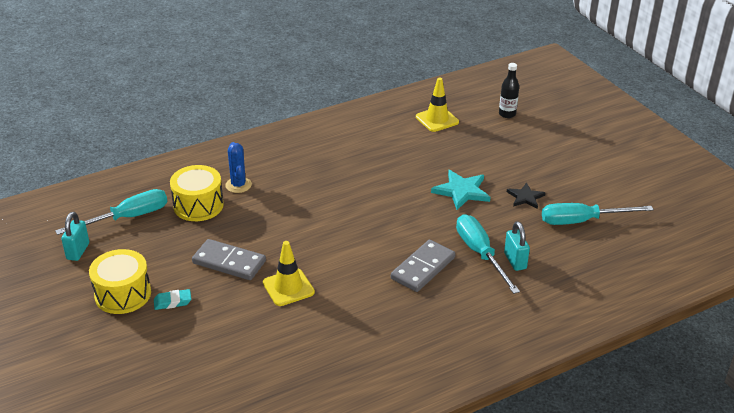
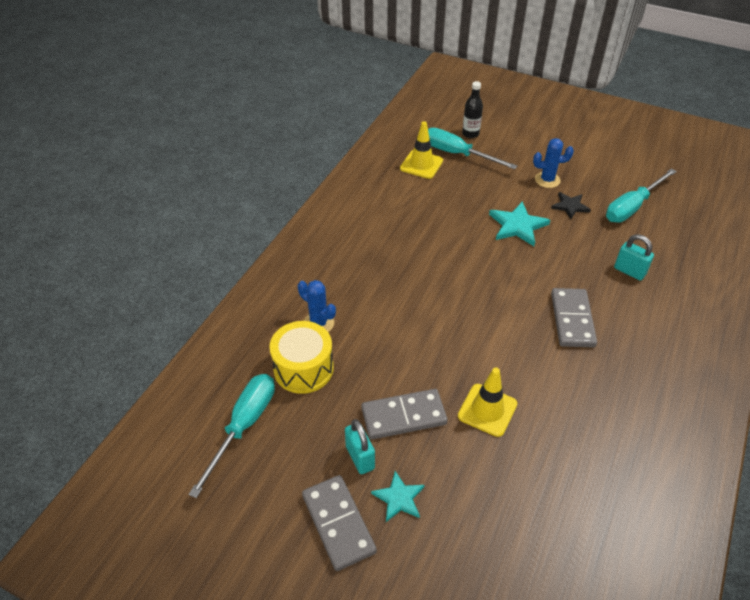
camera: 35 degrees left, 10 degrees up
(78, 251) = (232, 501): turquoise padlock -> turquoise padlock (360, 457)
(123, 294) = (338, 523): yellow drum -> grey domino
(172, 302) = (399, 498): turquoise eraser -> turquoise star
(480, 254) = (598, 279): turquoise screwdriver -> turquoise screwdriver (457, 154)
(530, 172) = (547, 180): none -> blue cactus

